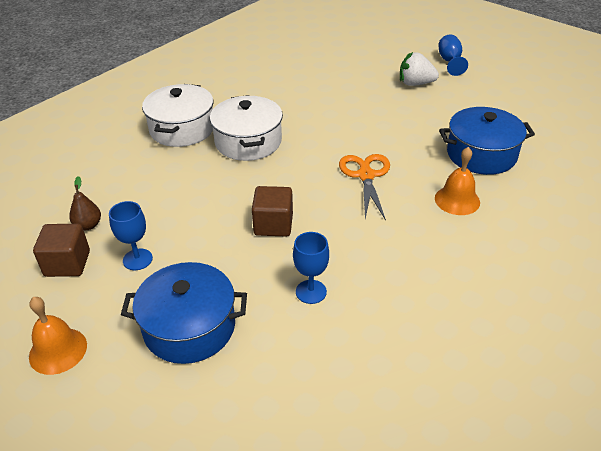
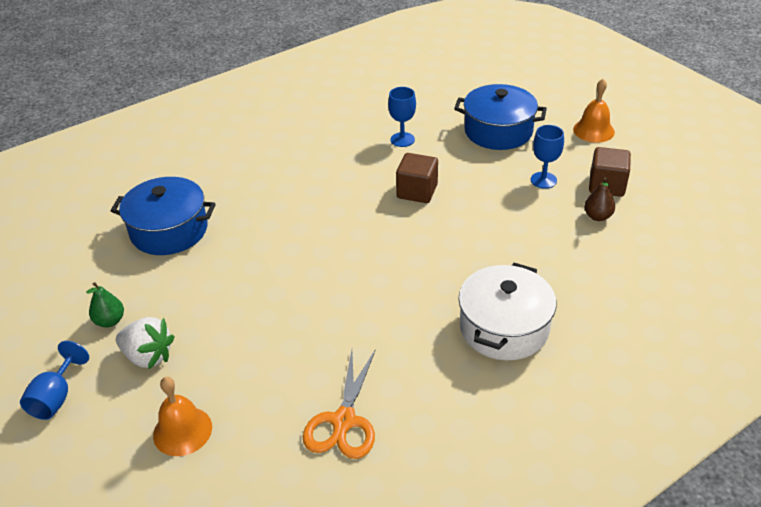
camera: 165 degrees left, 0 degrees up
(248, 142) = (420, 291): white pot -> none
(366, 176) = (305, 225): orange scissors -> orange scissors (344, 421)
(457, 200) = (236, 188): orange bell -> orange bell (182, 431)
(460, 95) = (110, 321): none -> green pear

